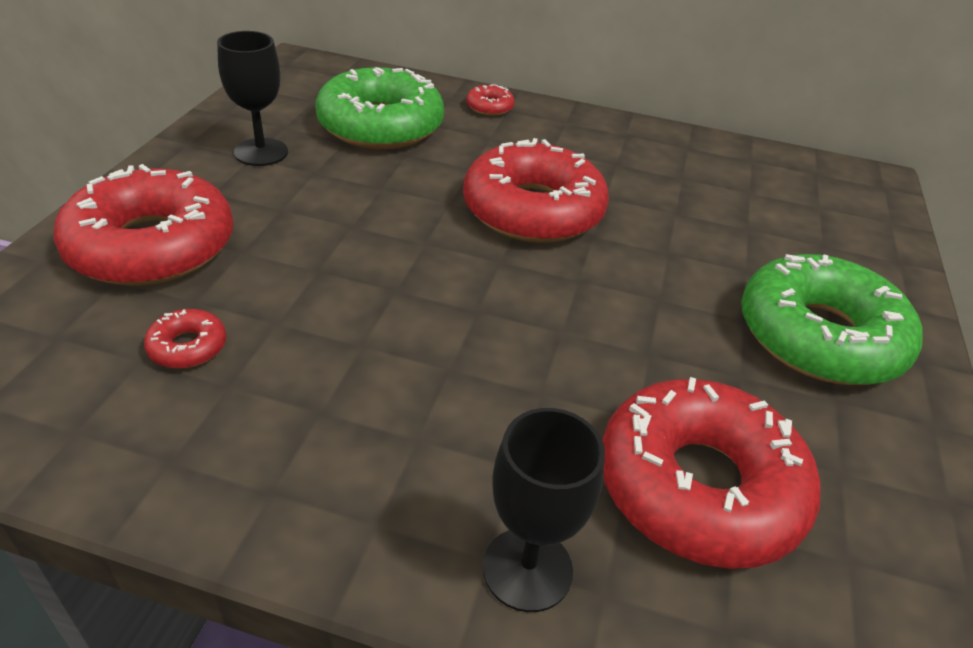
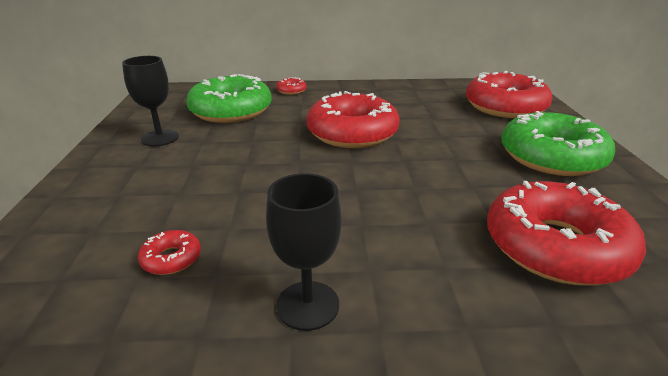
camera: 15 degrees left, 10 degrees down
(152, 246) = (109, 205): red donut -> red donut (505, 107)
(527, 569) = (497, 326): black goblet -> black goblet (307, 305)

